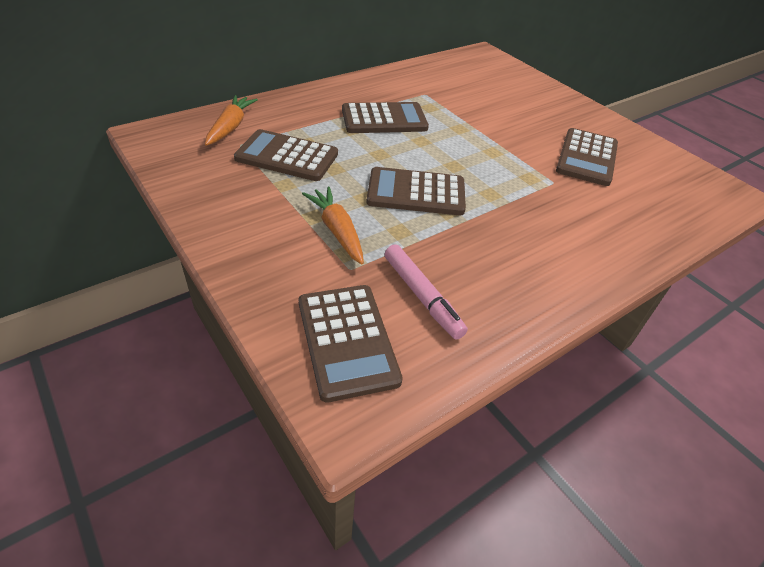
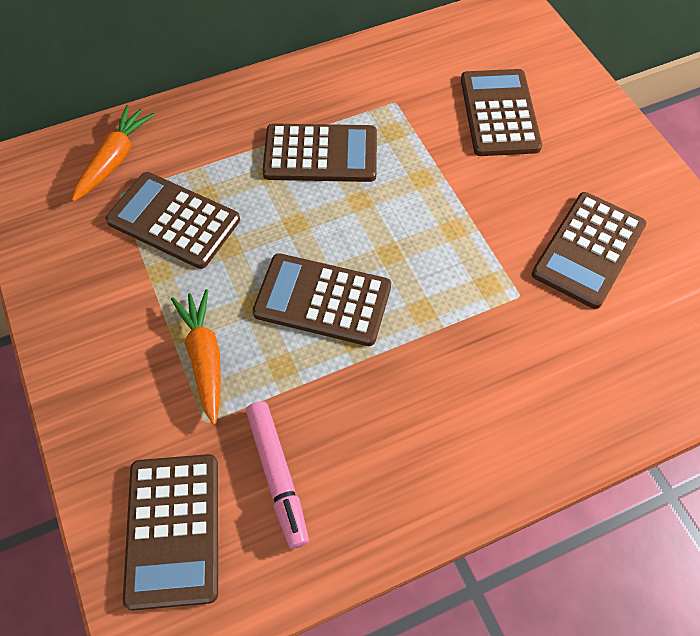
camera: 15 degrees right, 15 degrees up
(496, 97) = (499, 113): none -> brown calculator

